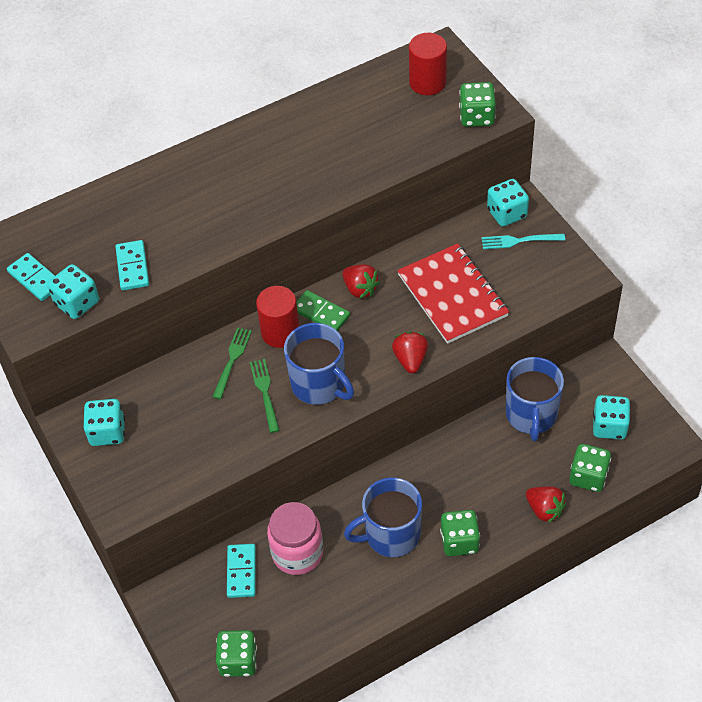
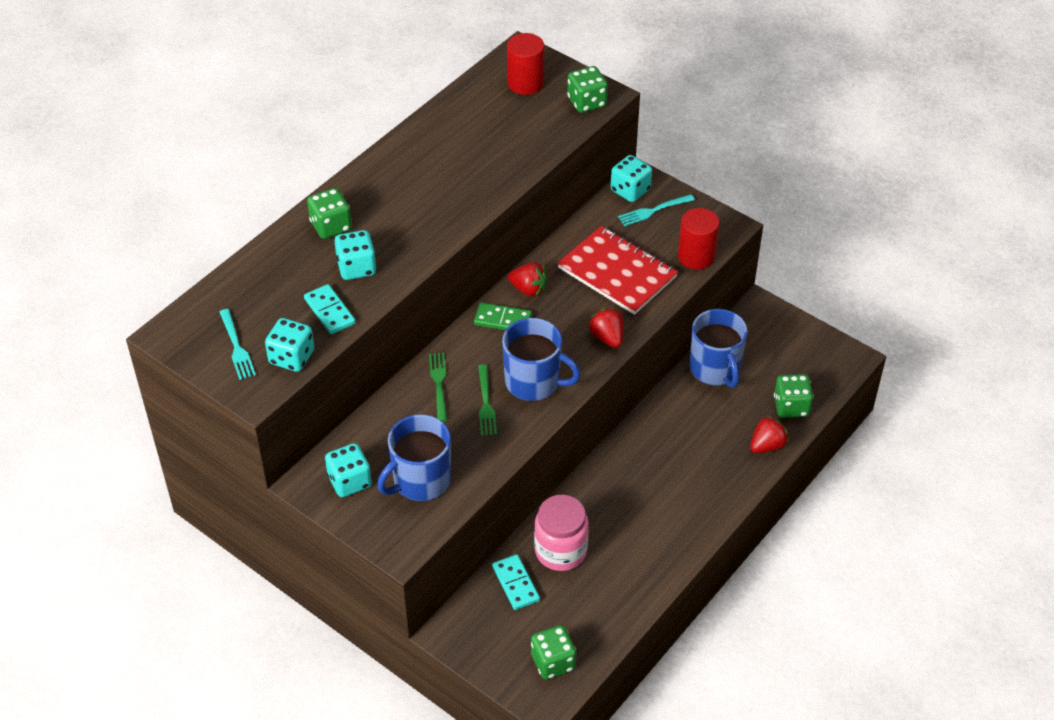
camera: 25 degrees left, 5 degrees down
(35, 279) = (236, 347): turquoise domino -> turquoise fork
(265, 392) = (486, 403): green fork -> green fork turned 150 degrees counterclockwise
(280, 332) = (472, 347): red cylinder -> red cylinder (696, 256)
(391, 535) = (639, 508): blue mug -> blue mug (420, 481)
(459, 541) = (705, 495): green dice -> green dice (331, 226)
(544, 510) = (767, 445): red strawberry -> red strawberry turned 60 degrees counterclockwise
(609, 426) = (788, 359): turquoise dice -> turquoise dice (356, 268)

